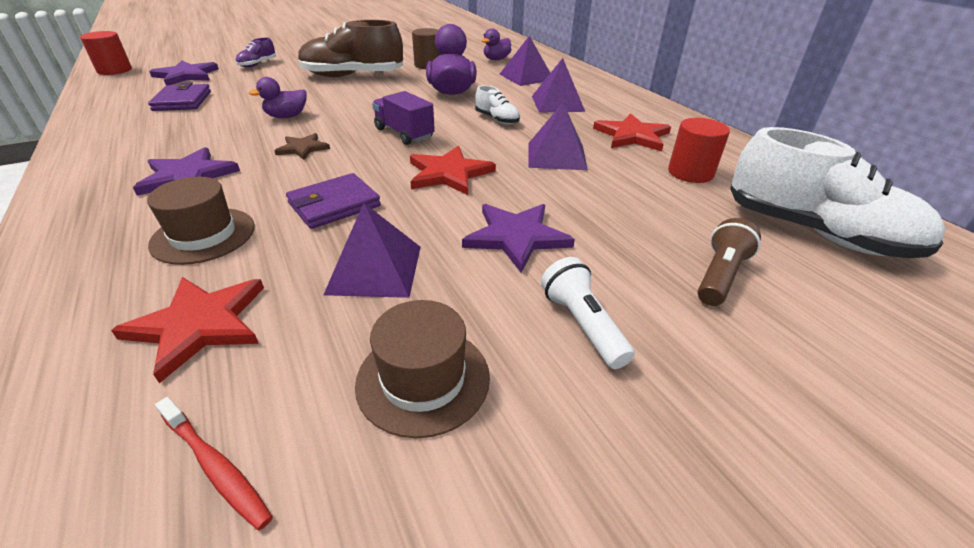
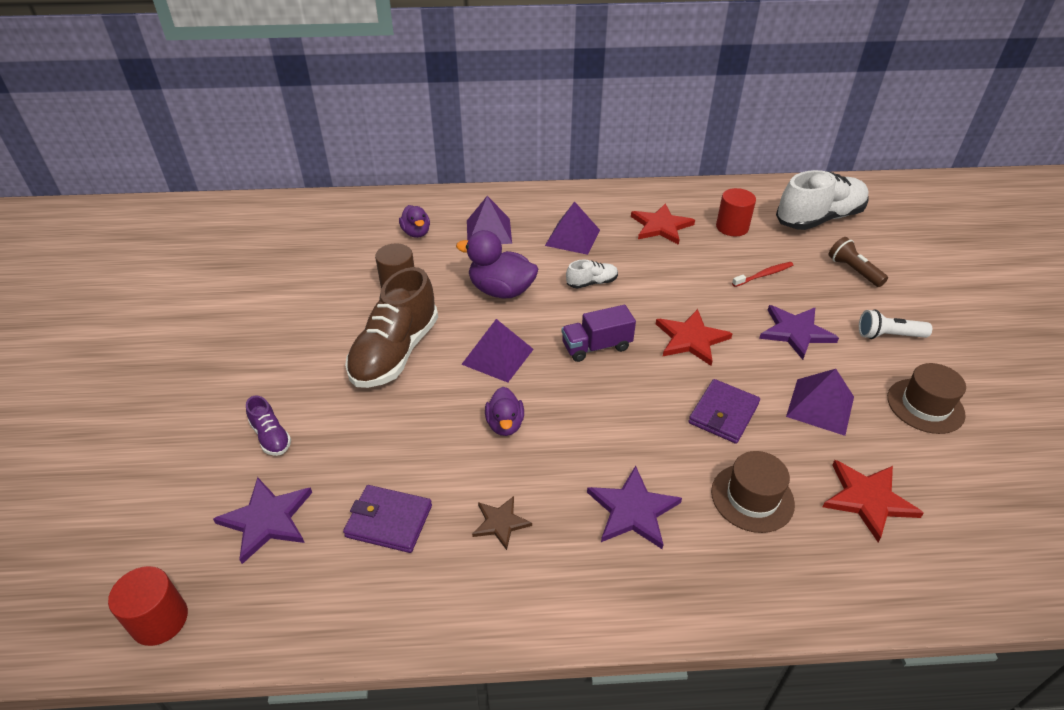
camera: 65 degrees left, 5 degrees up
(215, 466) = (980, 492): red toothbrush -> red toothbrush (763, 275)
(303, 148) = (600, 420): brown star -> brown star (500, 523)
(334, 204) = (723, 413): purple wallet -> purple wallet turned 45 degrees clockwise
(556, 156) = (681, 275): purple pyramid -> purple pyramid (497, 356)

